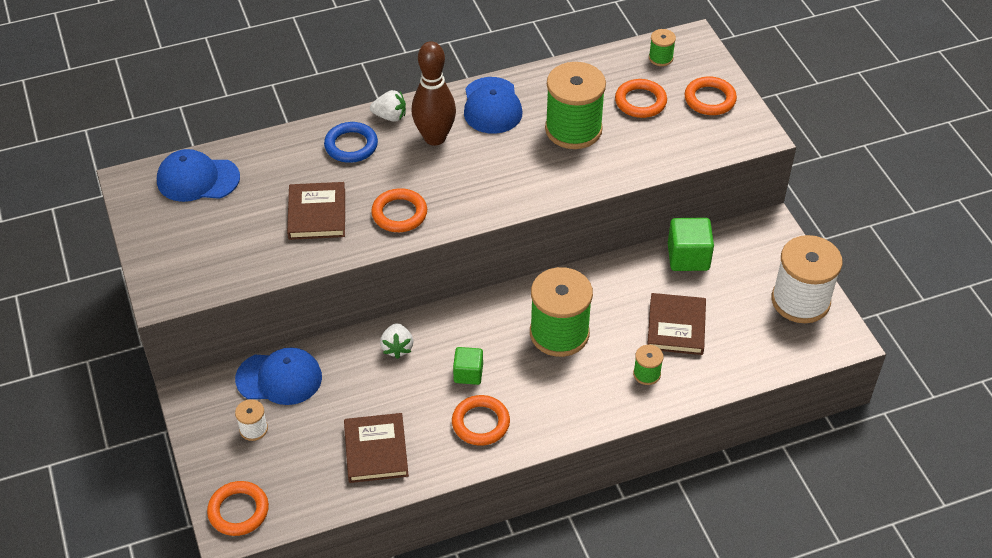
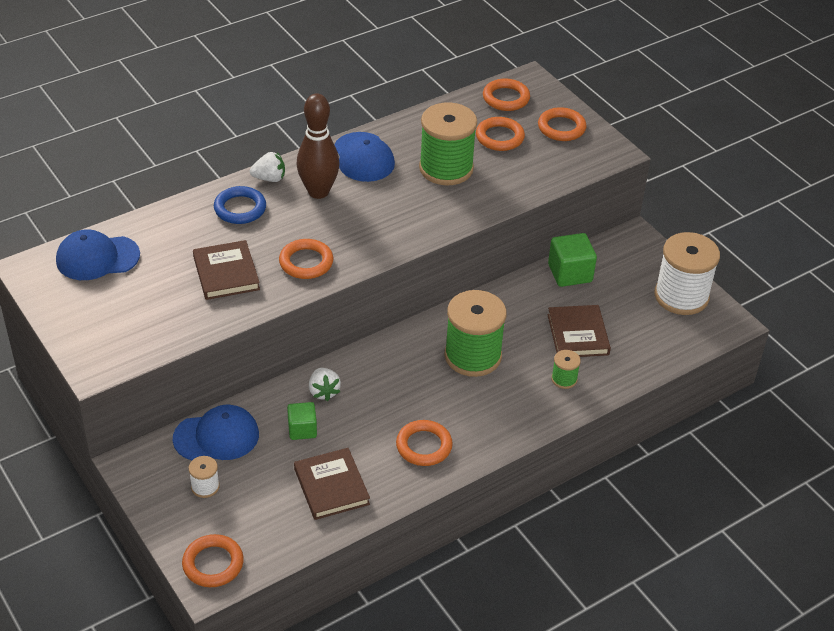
camera: 15 degrees left, 5 degrees down
(468, 373) = (398, 404): green cube -> green cube (302, 429)
(660, 58) = (506, 98): green spool -> orange ring

